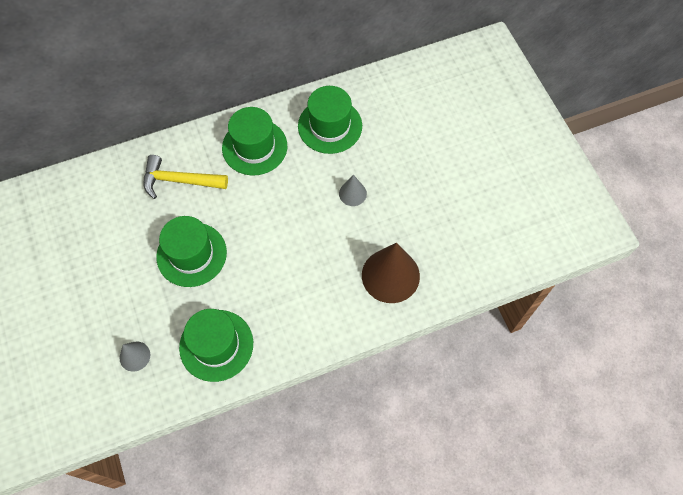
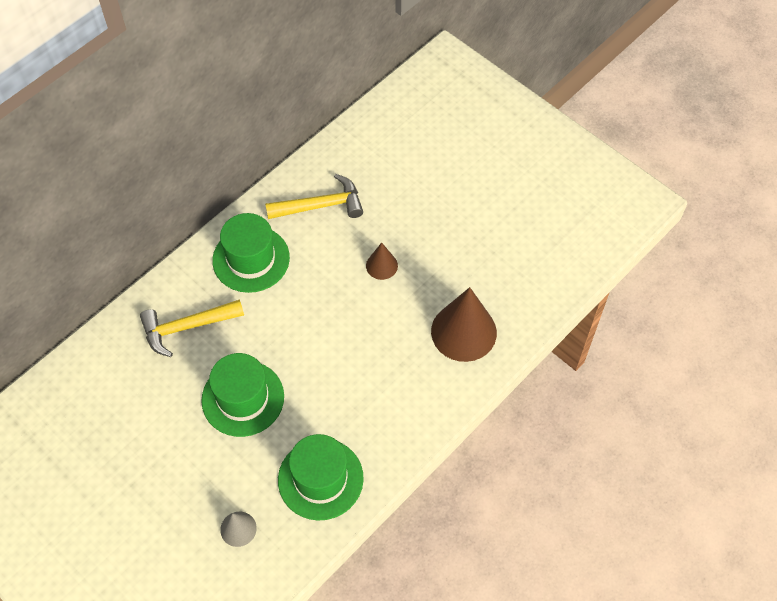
camera: 25 degrees left, 5 degrees down
(330, 126) = (321, 205): green hat -> yellow hammer
(352, 193) = (381, 265): grey cone -> brown cone

